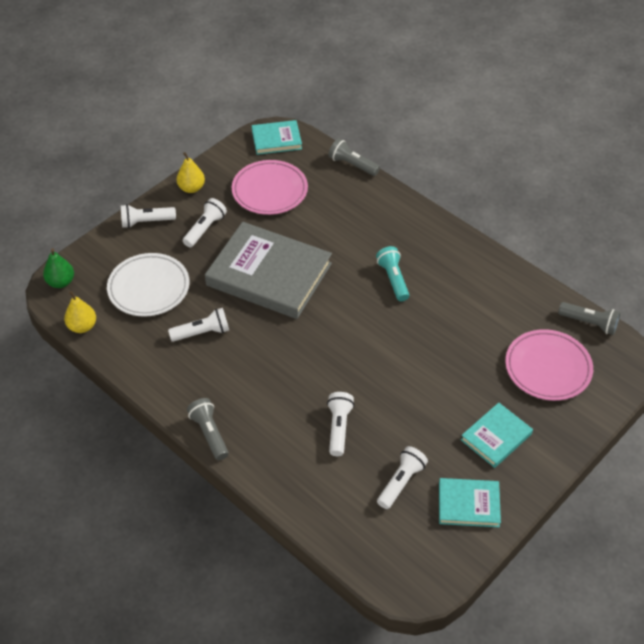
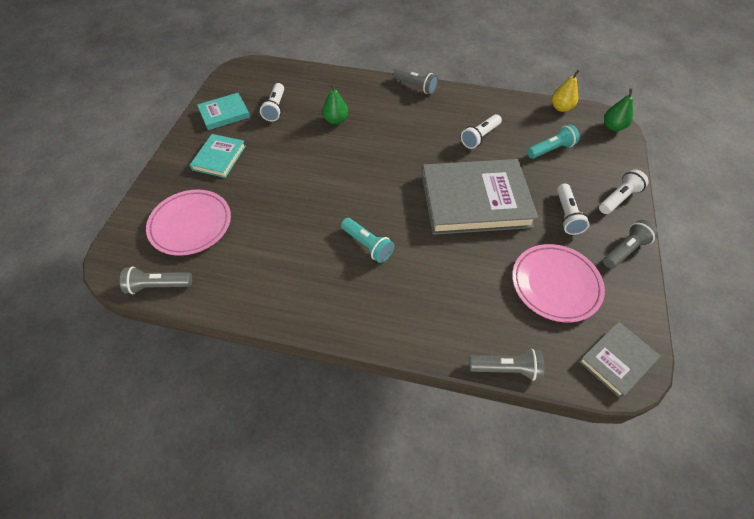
camera: 150 degrees right, 5 degrees up
(149, 288) = (551, 149): white plate -> turquoise flashlight
(191, 188) = (625, 250): yellow pear -> grey flashlight
(276, 139) = (617, 360): turquoise book -> grey book
(338, 428) = (336, 120): white flashlight -> green pear

